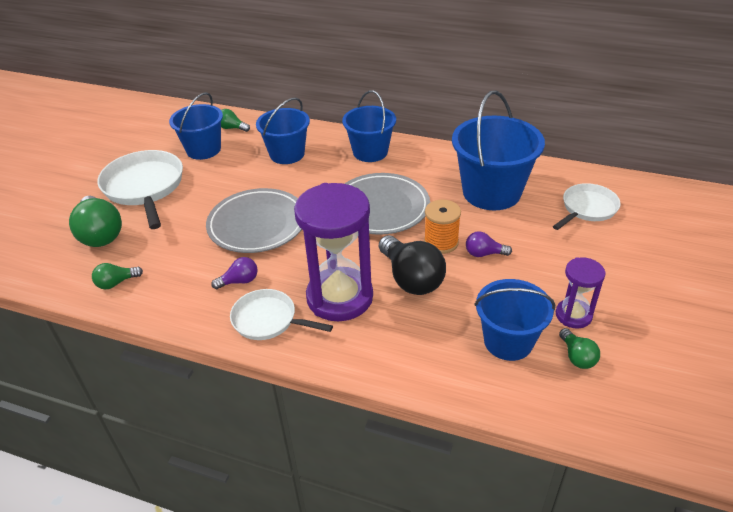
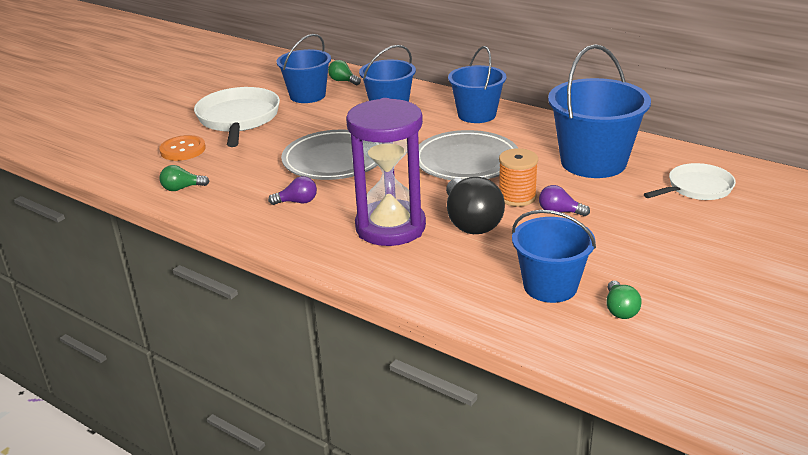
camera: 15 degrees right, 10 degrees down
(100, 234) = (183, 150): green light bulb -> orange button
(268, 320) = (312, 235): white pan -> none
(573, 315) = (633, 275): purple hourglass -> none

